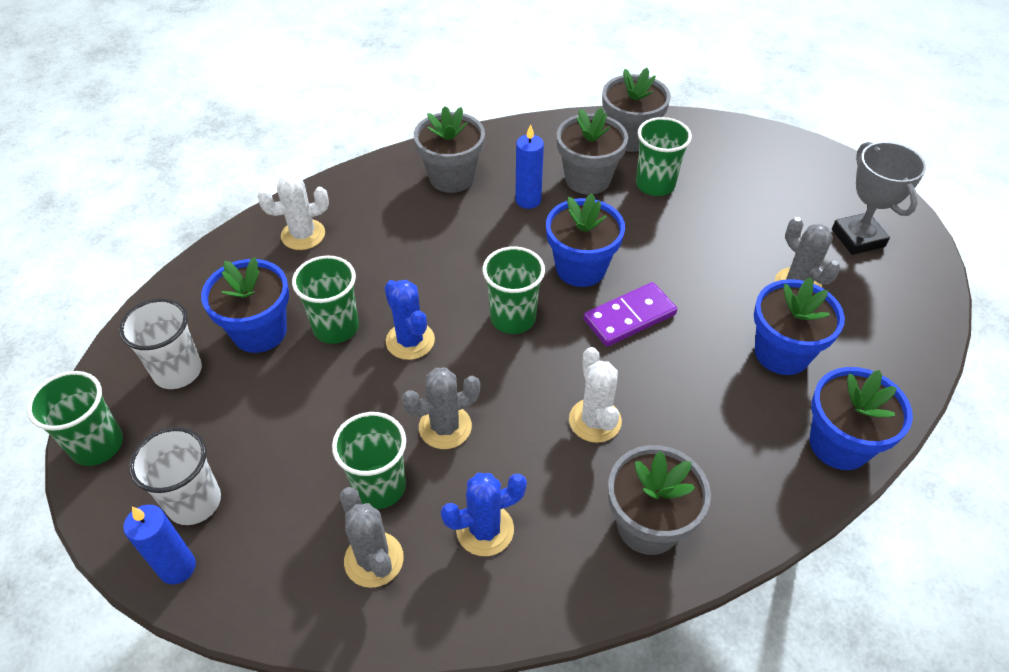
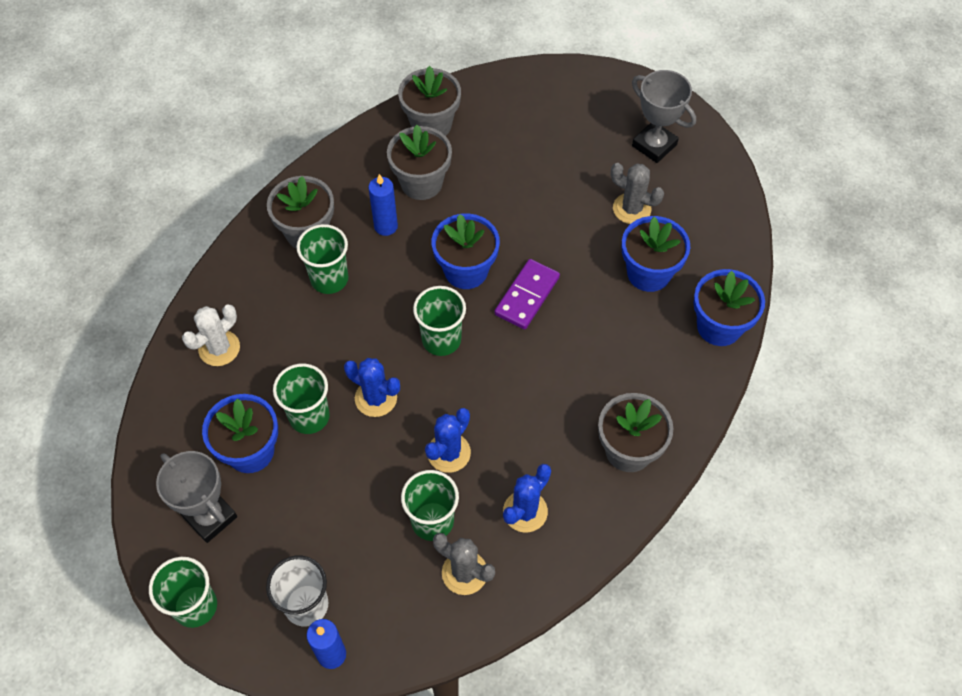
camera: 30 degrees left, 10 degrees up
(178, 371) = (210, 517): white cup -> grey trophy
(445, 427) = (449, 453): grey cactus -> blue cactus
(595, 420) = (550, 392): white cactus -> none
(655, 184) = (478, 163): green cup -> green cup (329, 279)

